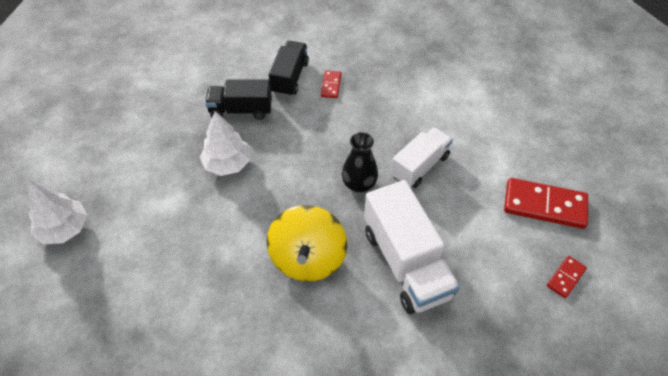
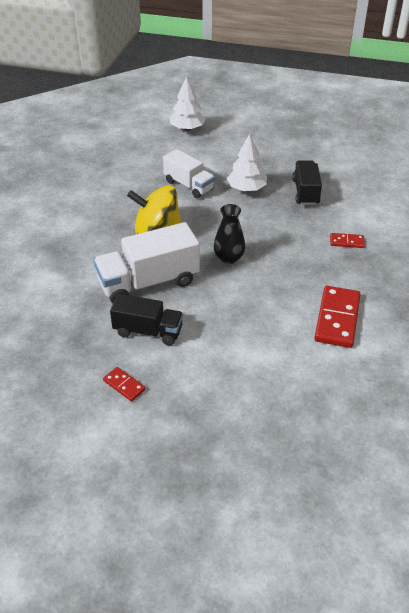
camera: 90 degrees right, 10 degrees down
(290, 78) = (351, 217): black truck -> black truck (148, 331)
(419, 166) = (251, 296): white truck -> white truck (189, 185)
(544, 205) = (207, 383): red domino -> red domino (337, 319)

